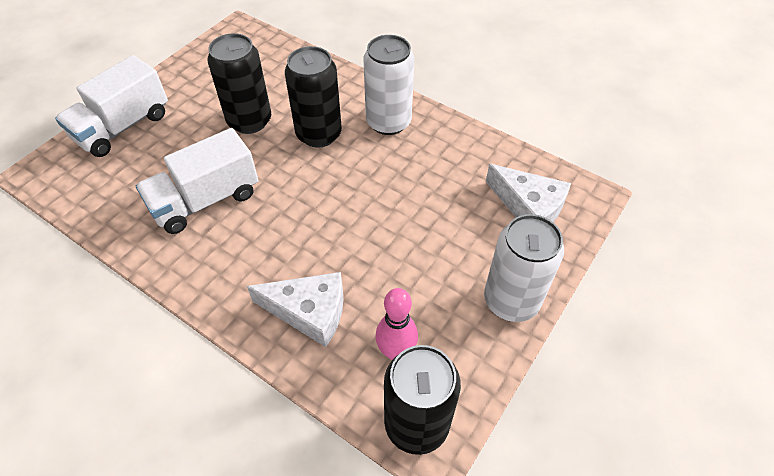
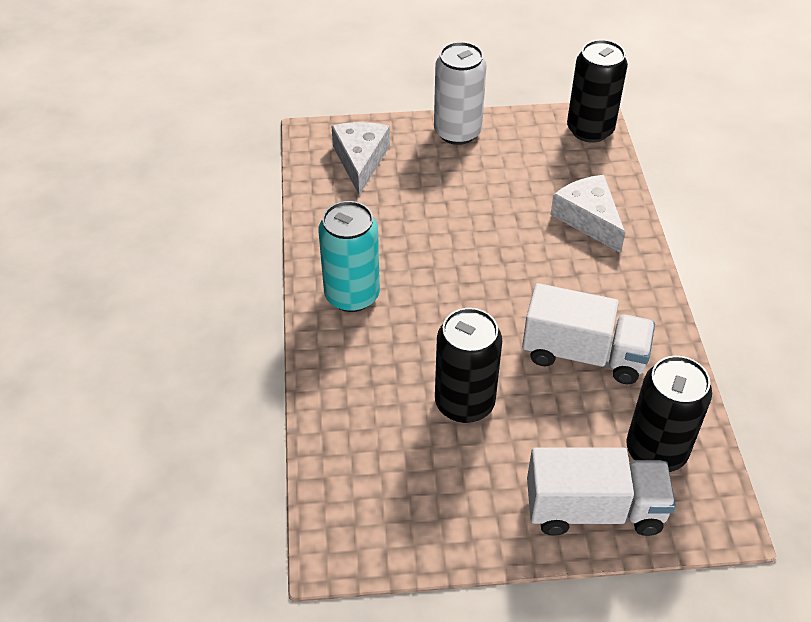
camera: 130 degrees left, 5 degrees down
(319, 134) = (422, 335): black can -> black can (656, 451)
(388, 122) = (352, 295): white can -> turquoise can
(396, 352) = (560, 162): pink bowling pin -> none

